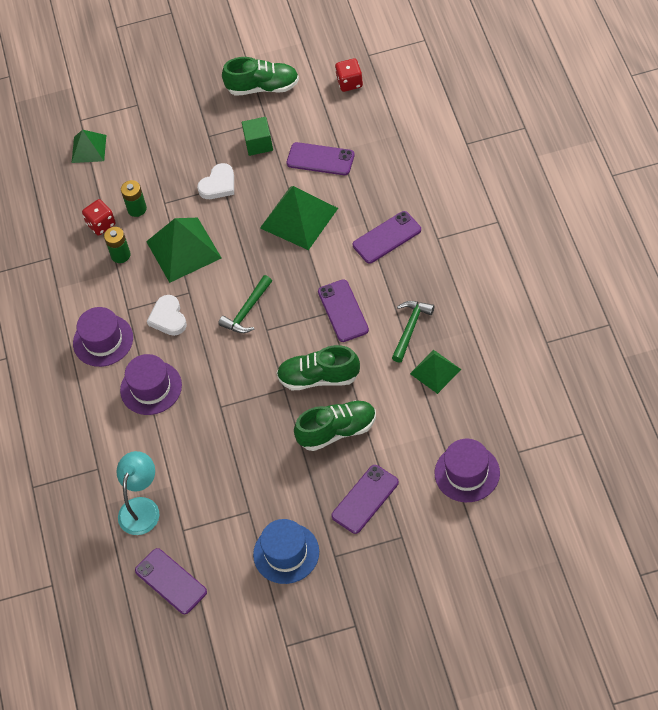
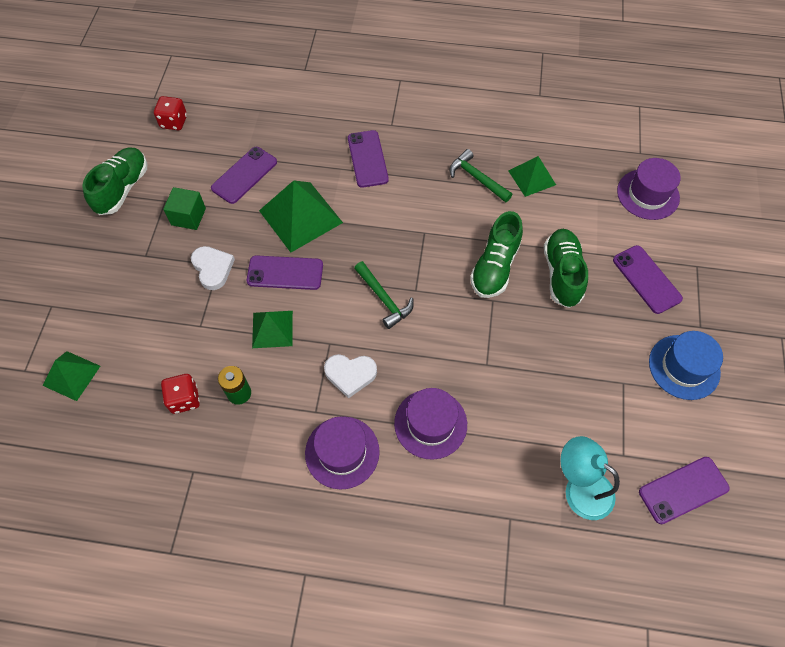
camera: 75 degrees left, 5 degrees up
(137, 209) = (189, 355): green battery -> none
(183, 249) = (272, 329): green pyramid -> green pyramid, size x0.60
(343, 311) = (429, 221): purple phone -> purple phone (285, 273)

